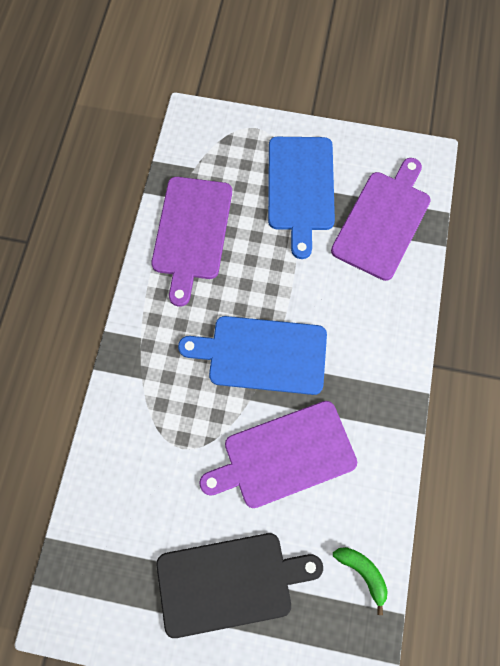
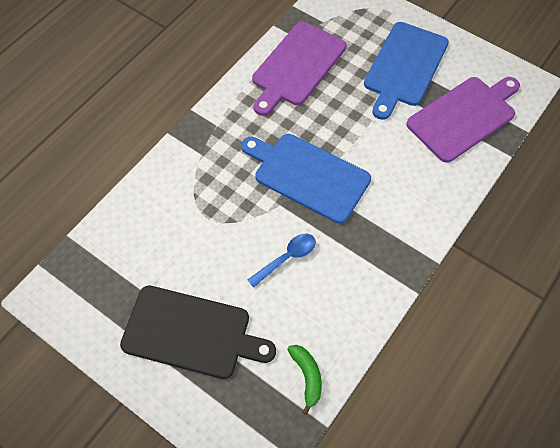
camera: 25 degrees right, 10 degrees down
(284, 455) = (287, 258): purple cutting board -> blue spoon

